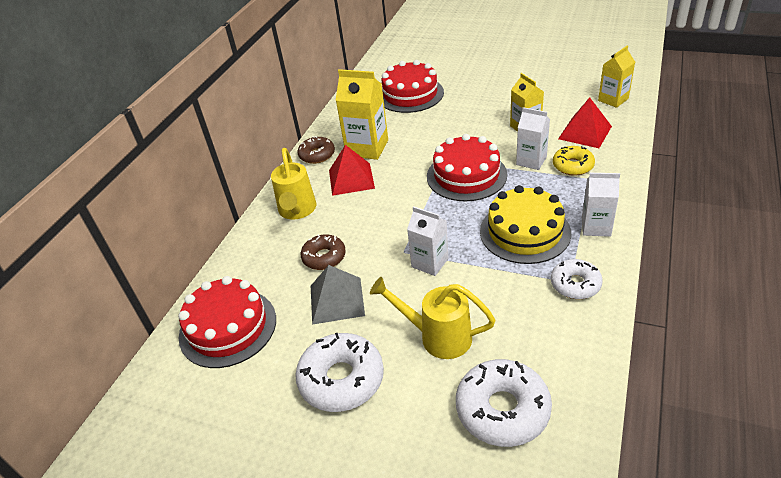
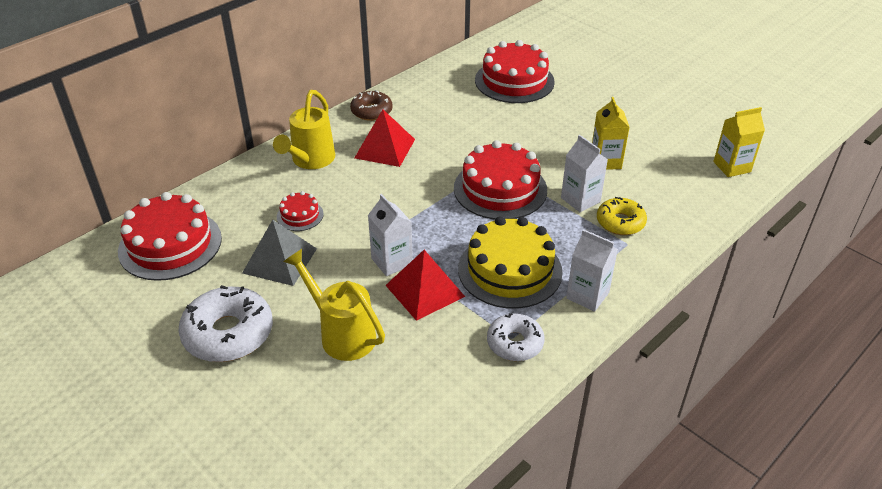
camera: 20 degrees right, 0 degrees up
(324, 257) = (300, 215): brown donut -> red cake
(367, 148) = (425, 122): yellow carton -> none
(502, 409) = (345, 426): white donut -> none
(585, 132) = (666, 191): red pyramid -> red pyramid (425, 290)

